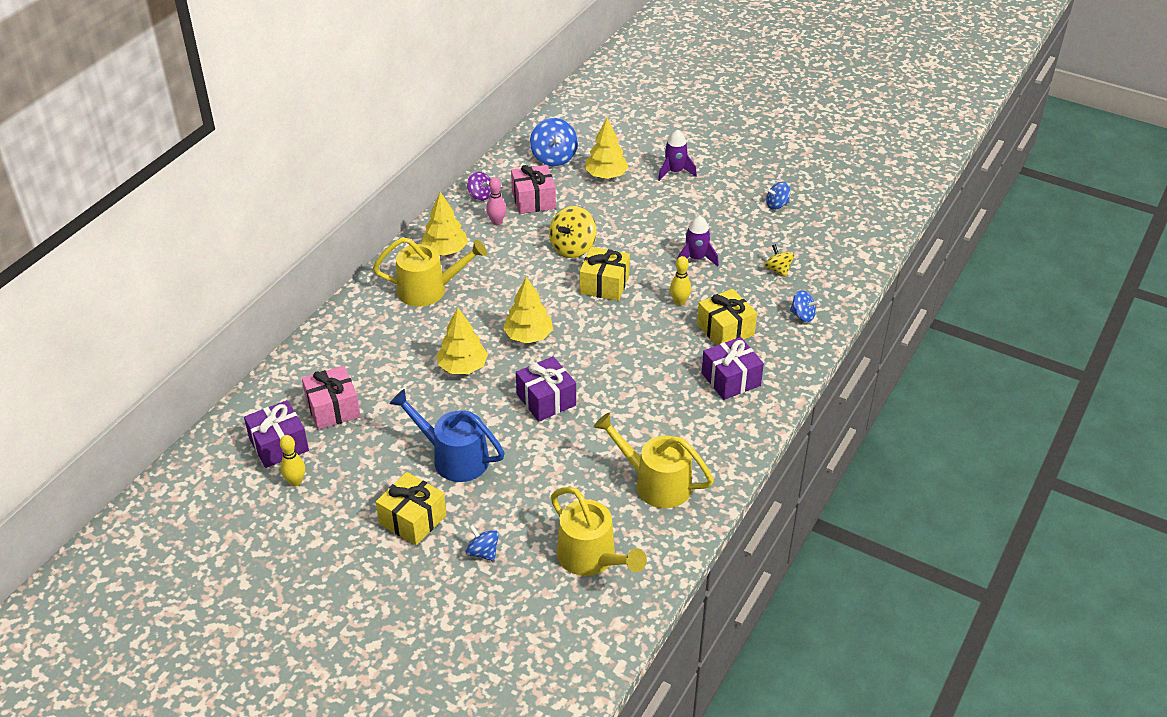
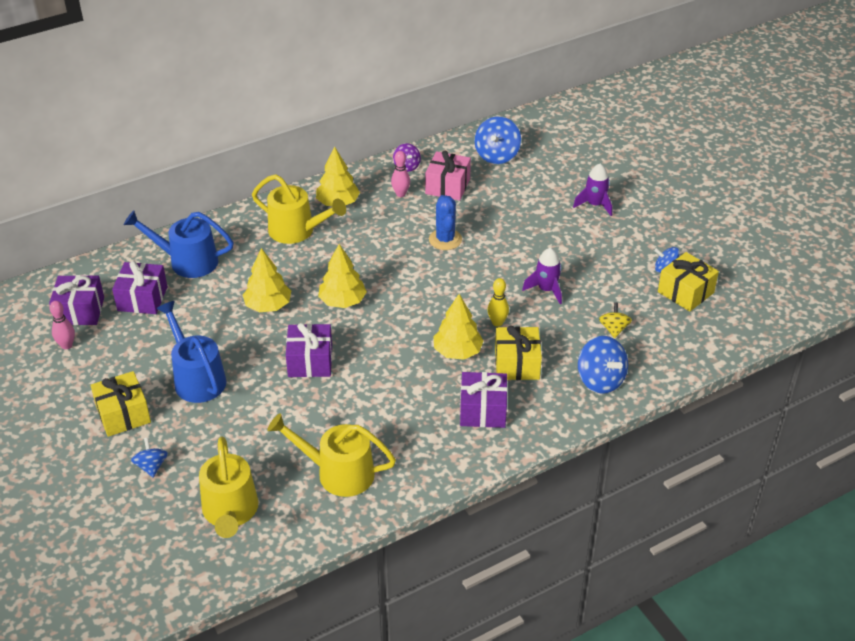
camera: 30 degrees right, 0 degrees up
(295, 482) = (67, 345): yellow bowling pin -> pink bowling pin
(333, 408) = (142, 299): pink gift -> purple gift
(346, 357) = (187, 261): none -> blue watering can
(572, 248) = (445, 239): yellow spinning top -> blue cactus
(604, 285) = (444, 282): yellow gift -> yellow gift (685, 292)
(606, 175) = (529, 187): yellow tree -> yellow tree (457, 352)
(655, 483) = (338, 473): yellow watering can -> yellow watering can turned 45 degrees counterclockwise
(802, 315) = (600, 380): blue spinning top -> blue spinning top, size x1.68

